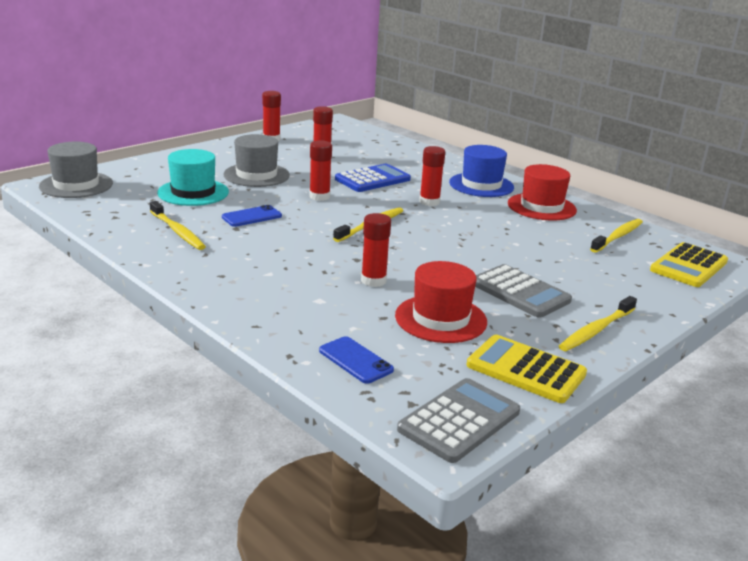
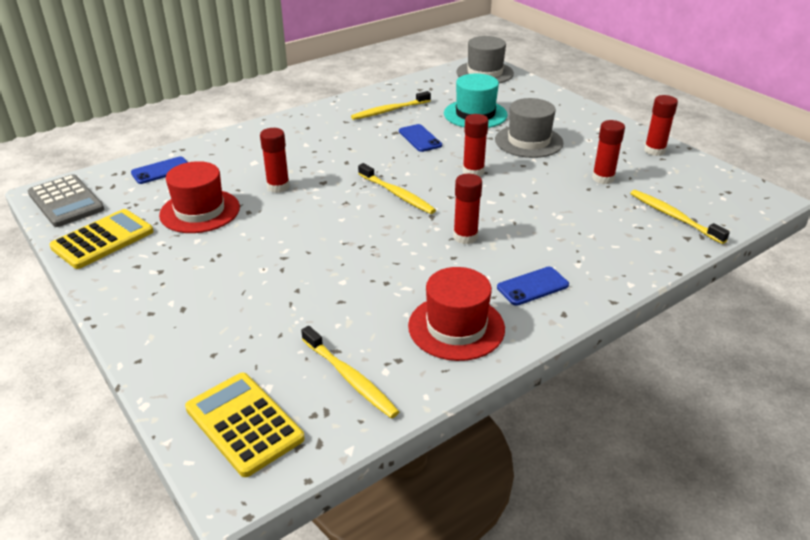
camera: 100 degrees right, 10 degrees up
(372, 179) = (533, 206): blue calculator -> none
(481, 185) = (532, 286): blue hat -> blue phone
(520, 292) = (228, 261): grey calculator -> none
(596, 330) = (137, 293): yellow toothbrush -> yellow toothbrush (673, 216)

